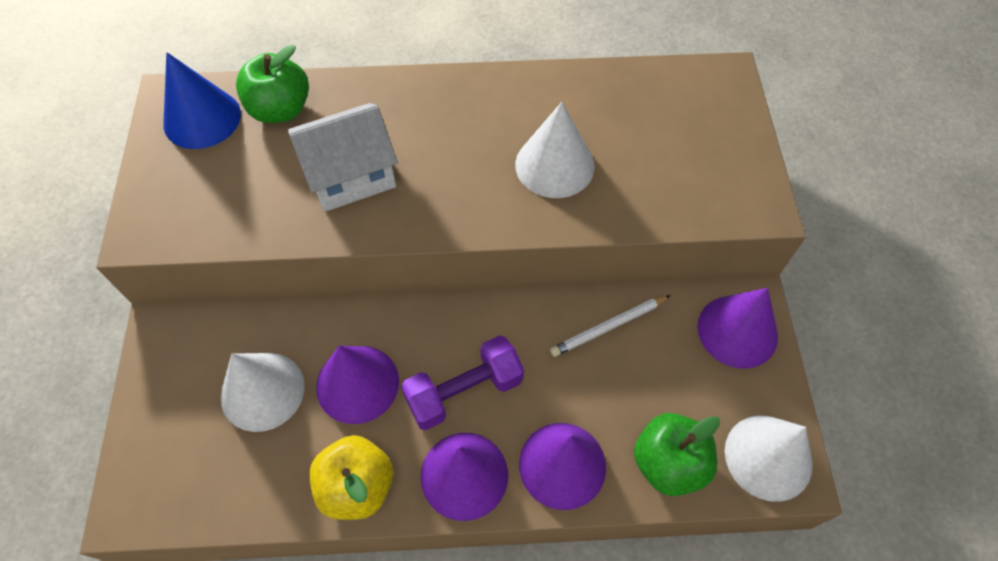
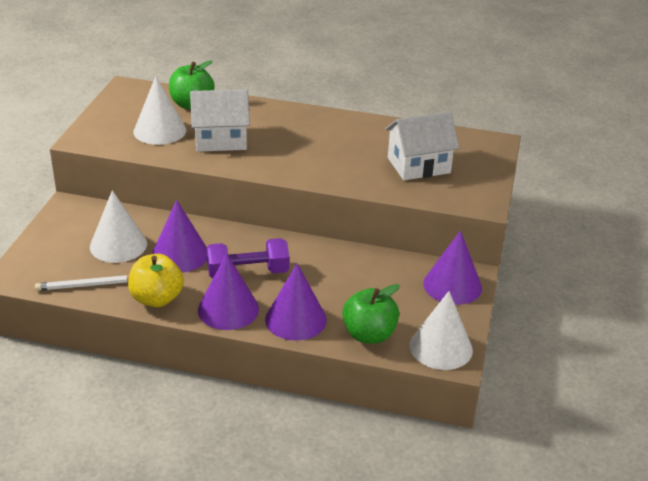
camera: 15 degrees right, 25 degrees down
(202, 118) = (141, 99): blue cone -> none
(554, 165) = (354, 159): white cone -> white cone (160, 130)
(608, 327) = (362, 264): white pencil -> white pencil (86, 285)
(646, 152) = (418, 165): none -> white house

